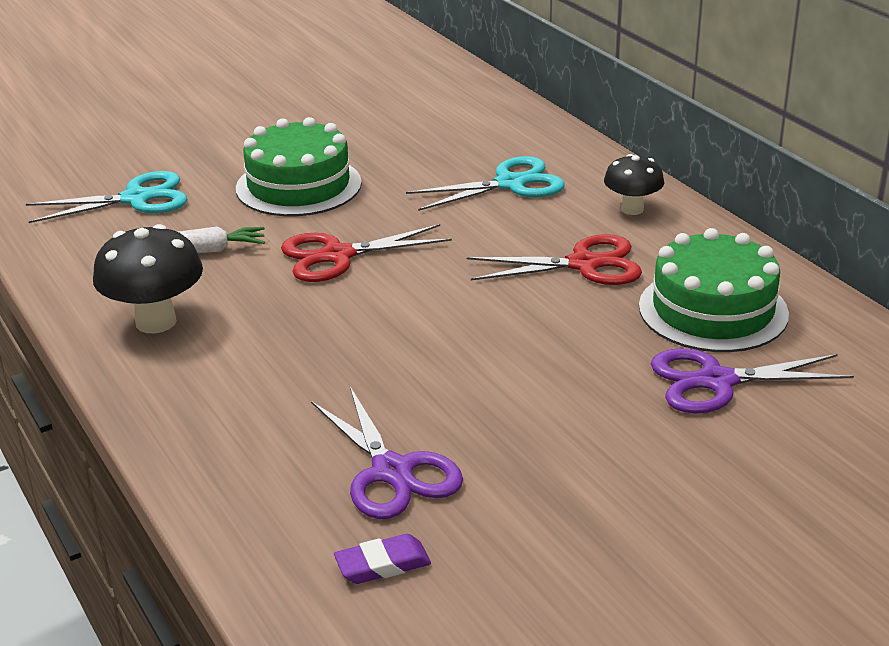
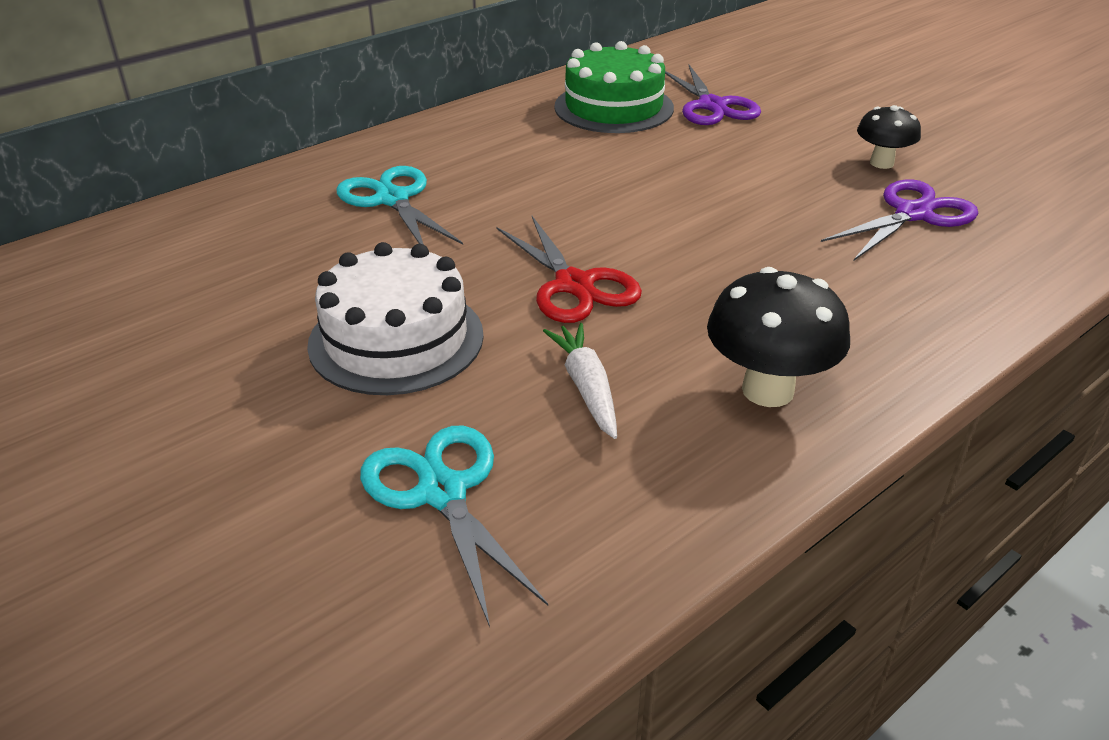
camera: 100 degrees left, 5 degrees up
(298, 186) = (396, 339): green cake -> white cake
(382, 564) = (1018, 206): purple eraser -> none
(584, 264) = (555, 156): red scissors -> none
(632, 209) = (446, 139): black mushroom -> black mushroom (881, 163)

